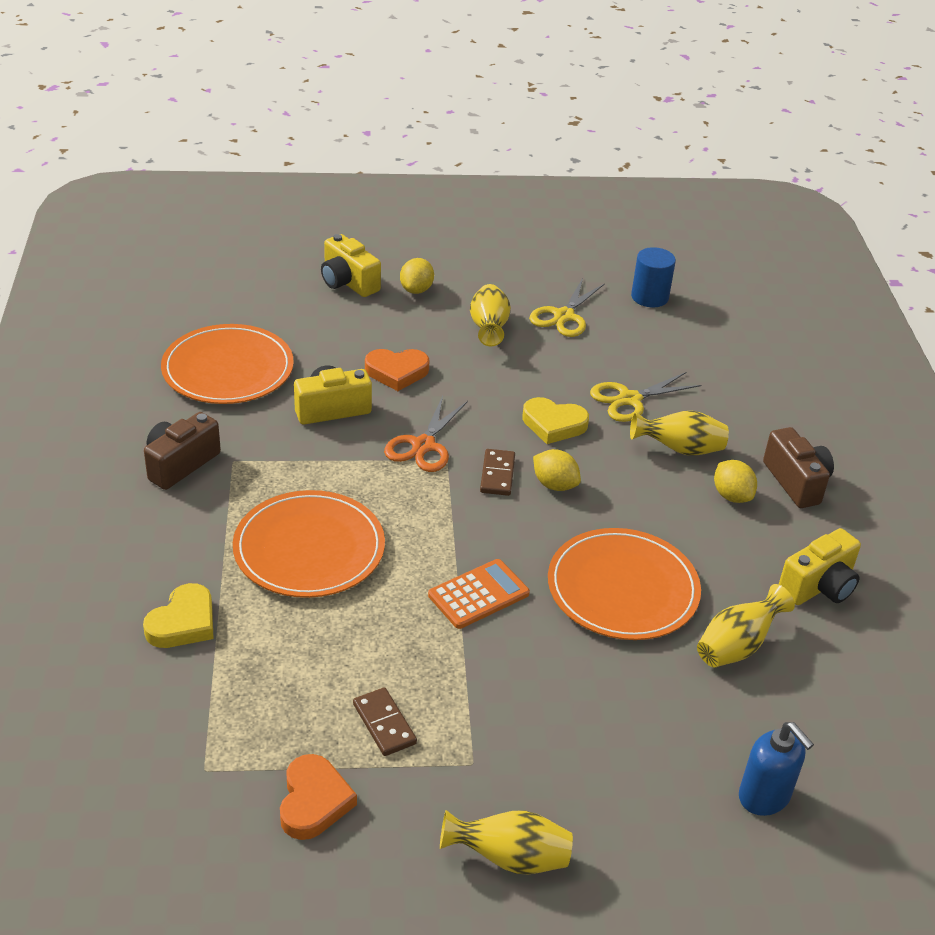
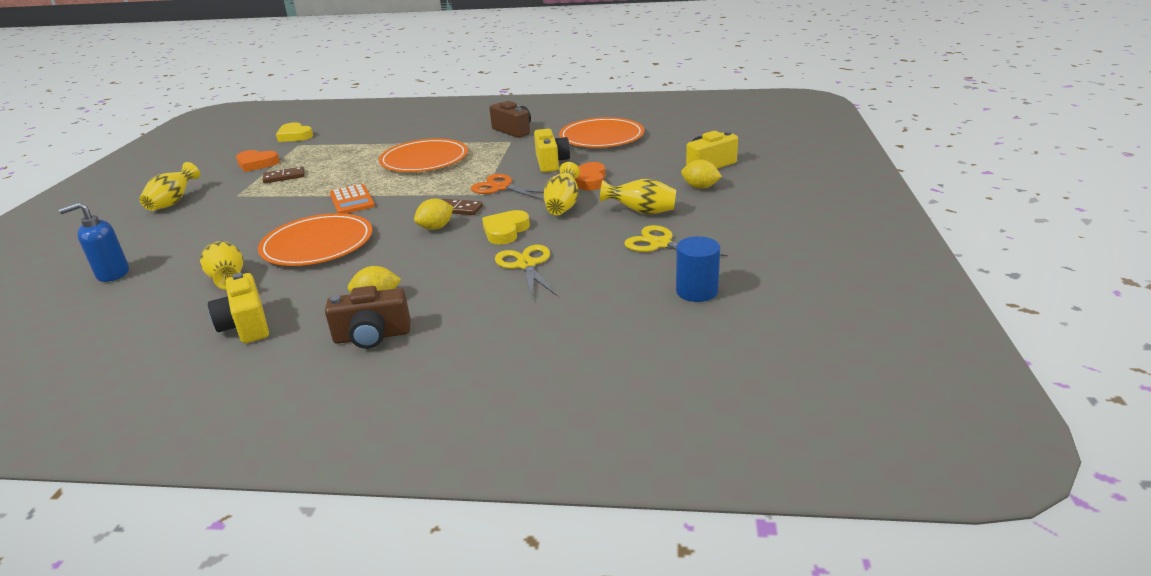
camera: 105 degrees right, 10 degrees down
(183, 622) = (391, 137): yellow heart -> yellow heart (295, 136)
(680, 449) = (449, 281): yellow vase -> yellow vase (563, 206)

